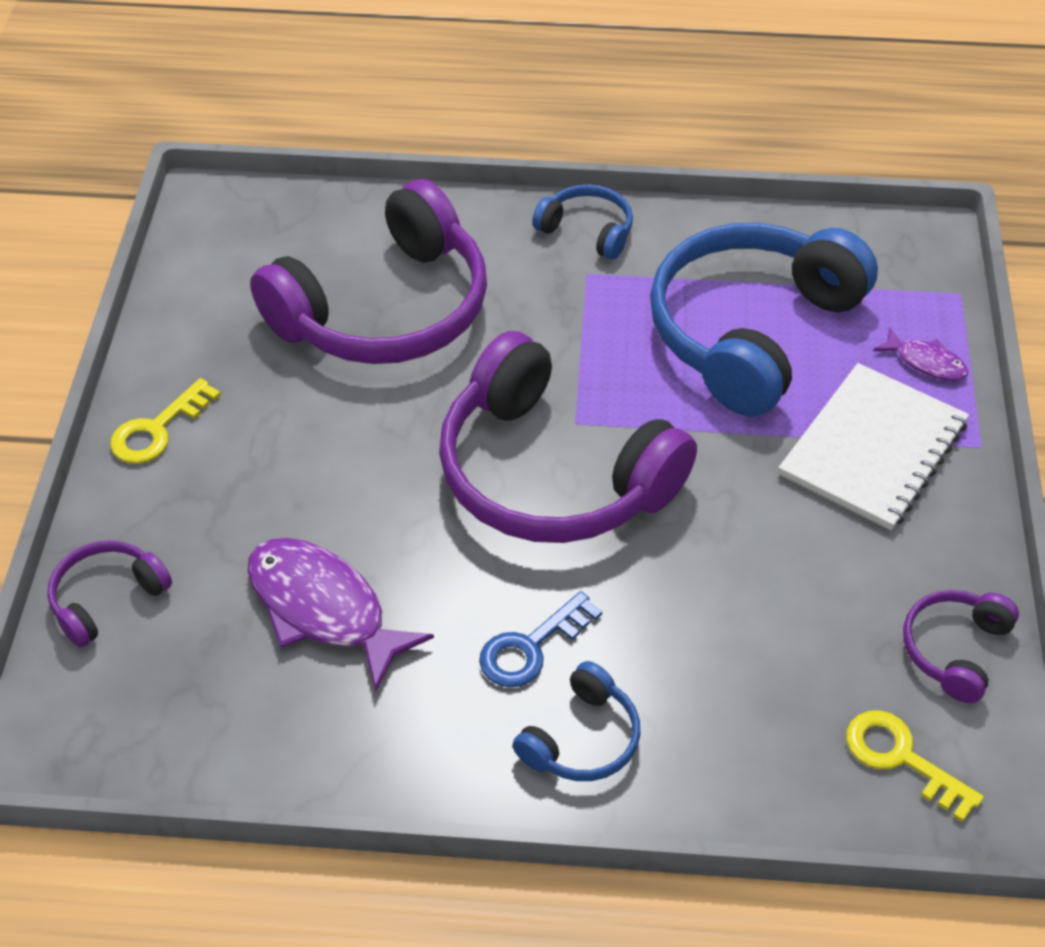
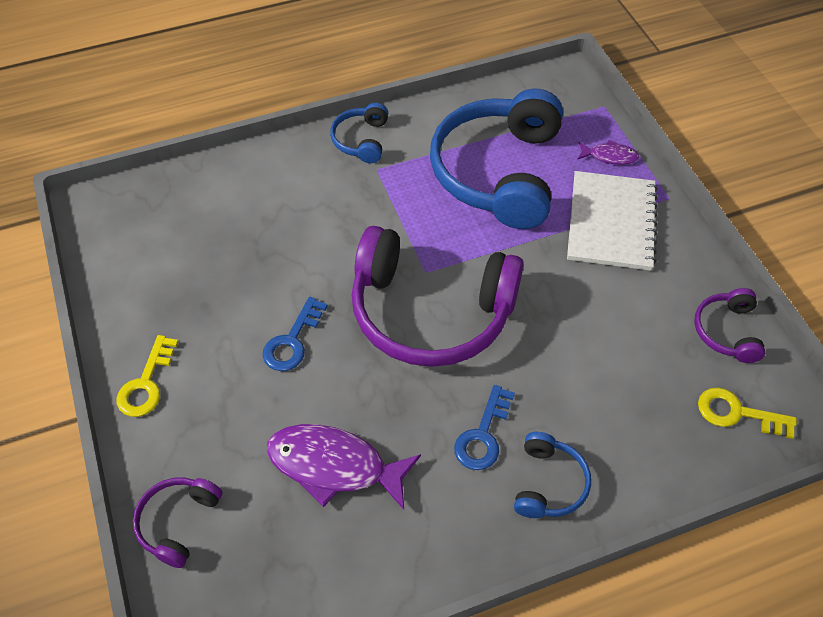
camera: 25 degrees left, 5 degrees up
(357, 444) = (292, 341): none -> blue key
(385, 309) = (259, 239): purple headphones -> none
(587, 230) = (361, 140): blue headphones -> blue headphones turned 90 degrees counterclockwise

